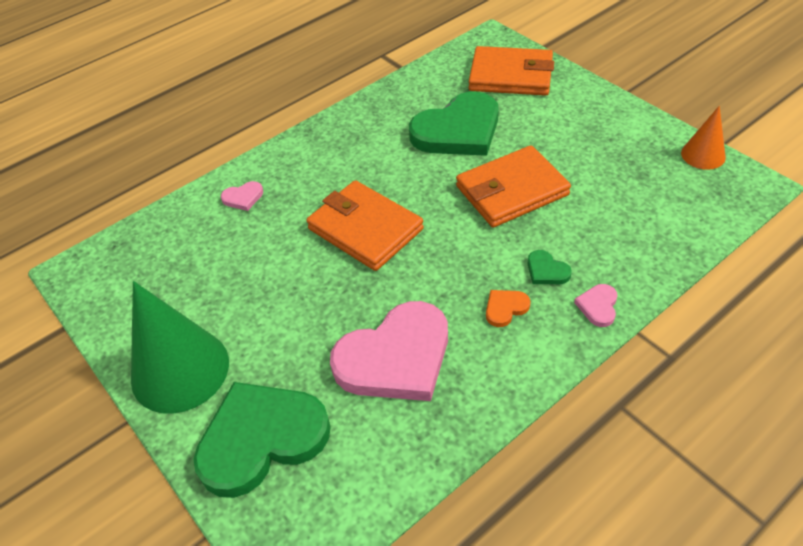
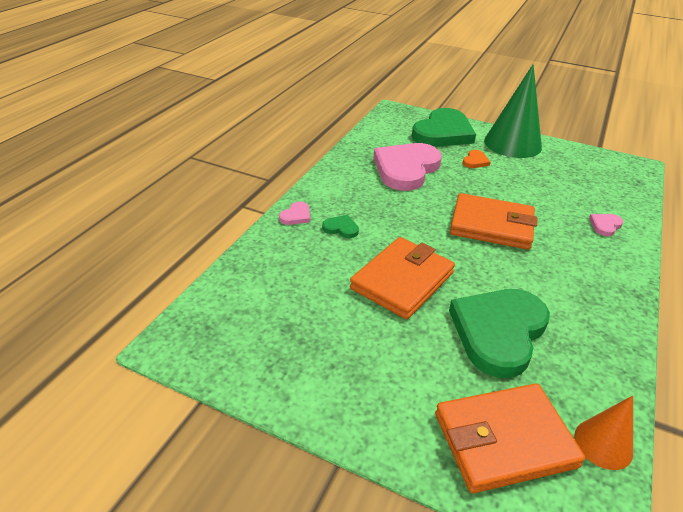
camera: 150 degrees right, 10 degrees down
(505, 308) = (357, 202): orange heart -> orange heart (475, 161)
(598, 306) = (296, 216): pink heart -> pink heart turned 45 degrees clockwise
(703, 155) = (224, 369): orange cone -> orange cone (603, 444)

